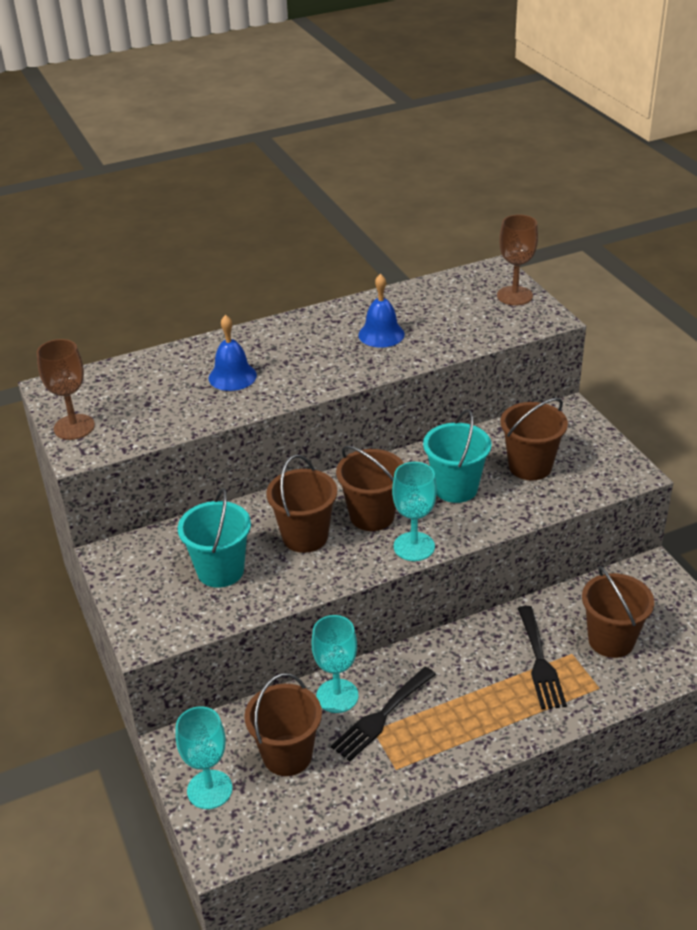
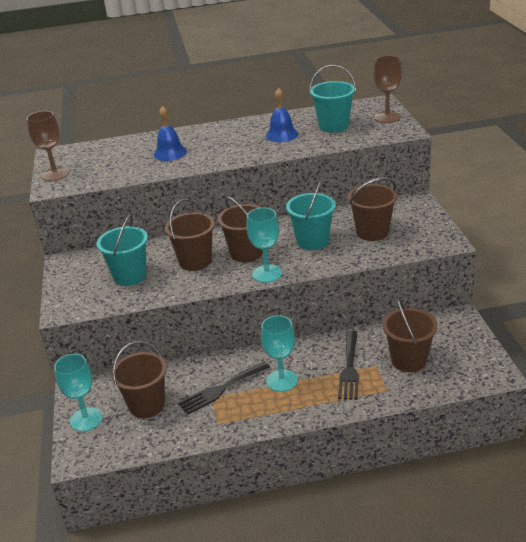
camera: 15 degrees right, 5 degrees down
(337, 696) = (196, 373): turquoise goblet -> turquoise goblet (281, 380)
(447, 315) = (333, 126): none -> turquoise bucket

